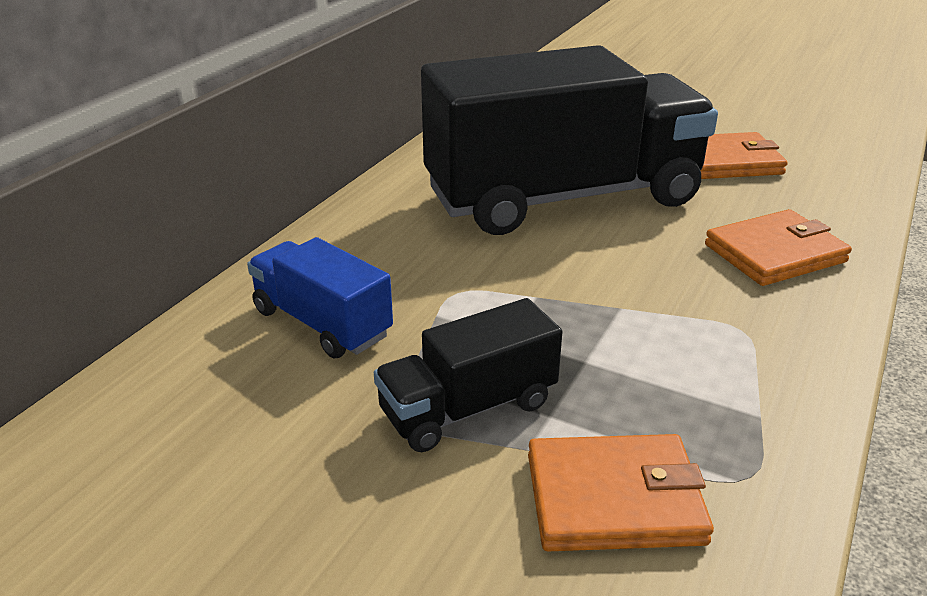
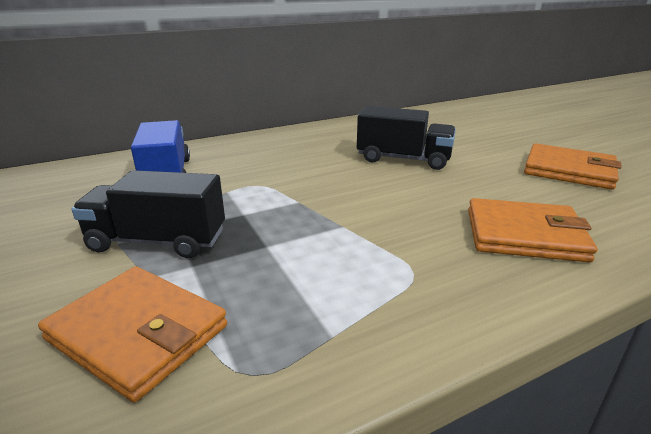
camera: 35 degrees right, 5 degrees down
(562, 197) = (403, 159): black truck -> black truck, size x0.45

